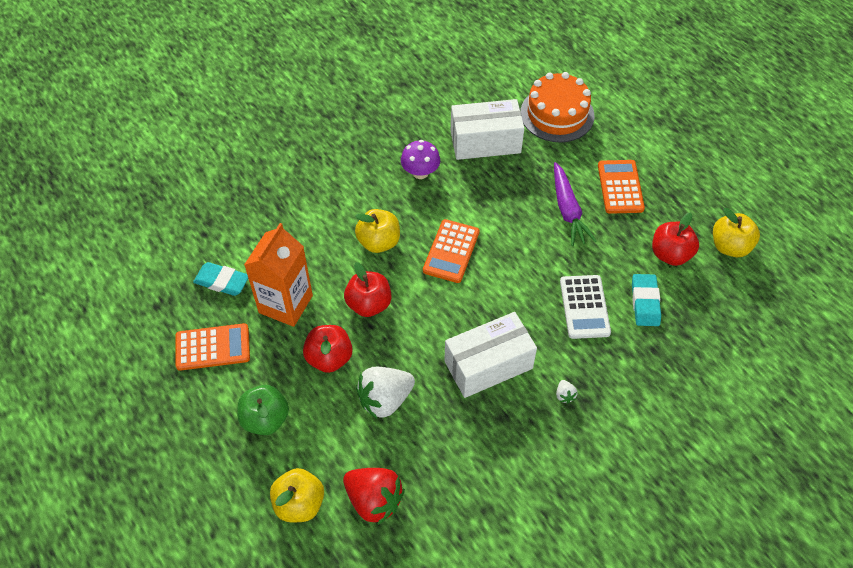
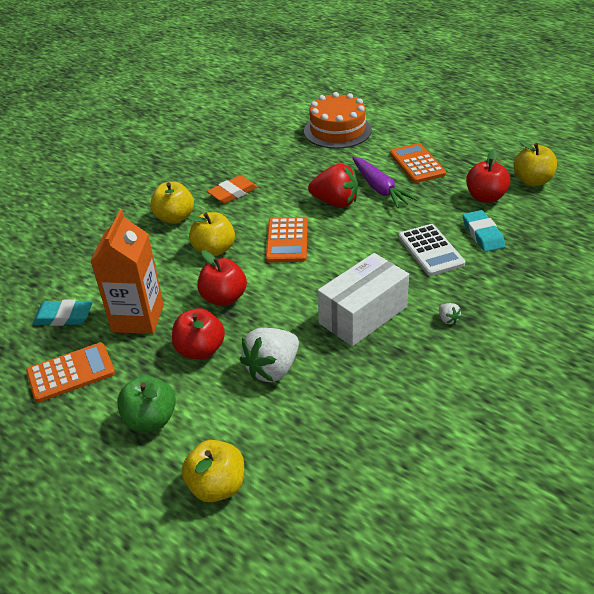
camera: 15 degrees left, 15 degrees down
(354, 189) = (175, 218): none -> yellow apple
(374, 500) = (298, 459): red strawberry -> red strawberry (335, 202)
(420, 172) = (233, 193): purple mushroom -> orange eraser
(485, 142) = (283, 160): white box -> none

